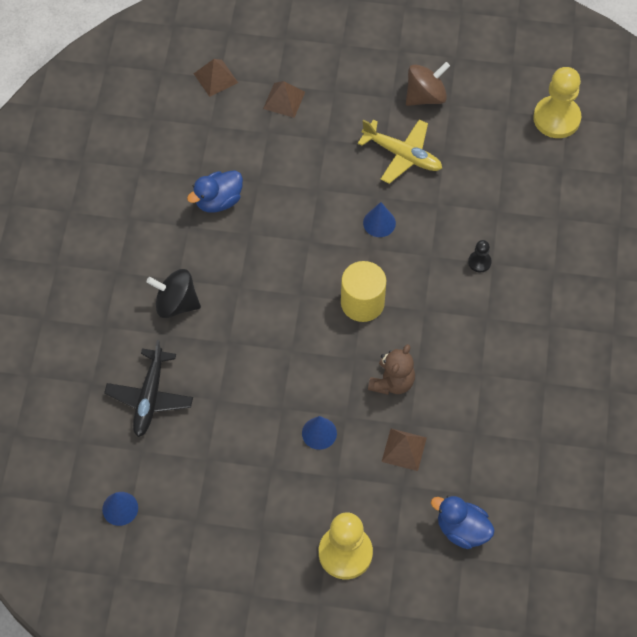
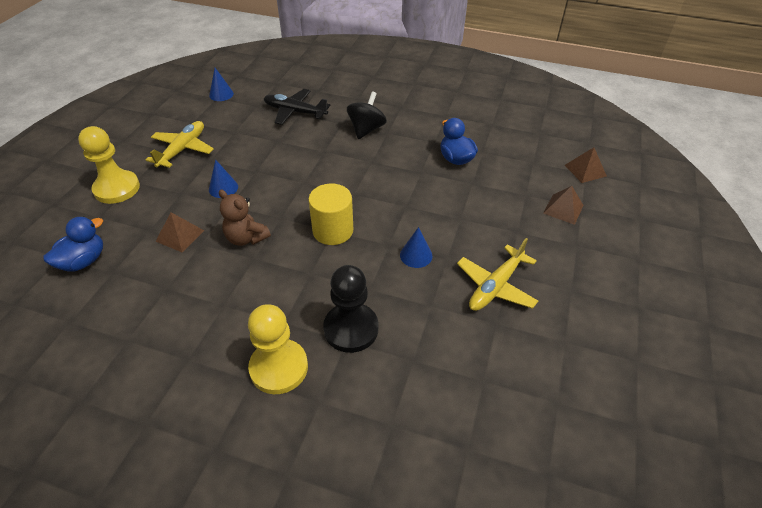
camera: 100 degrees right, 15 degrees down
(256, 508) = (182, 149): none -> yellow plane
(425, 96) = (575, 320): brown spinning top -> none
(479, 262) = (351, 329): black pawn -> black pawn, size x2.14
(556, 118) = (547, 461): yellow pawn -> yellow pawn (279, 367)

